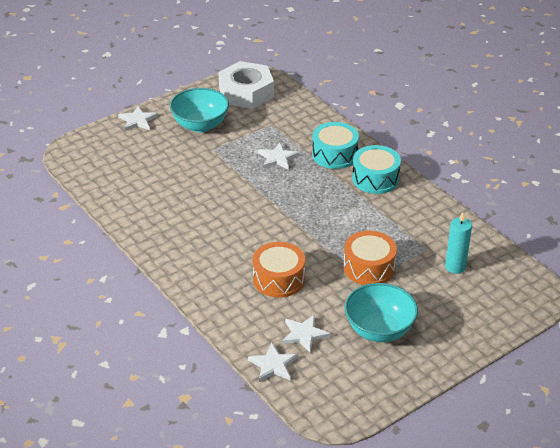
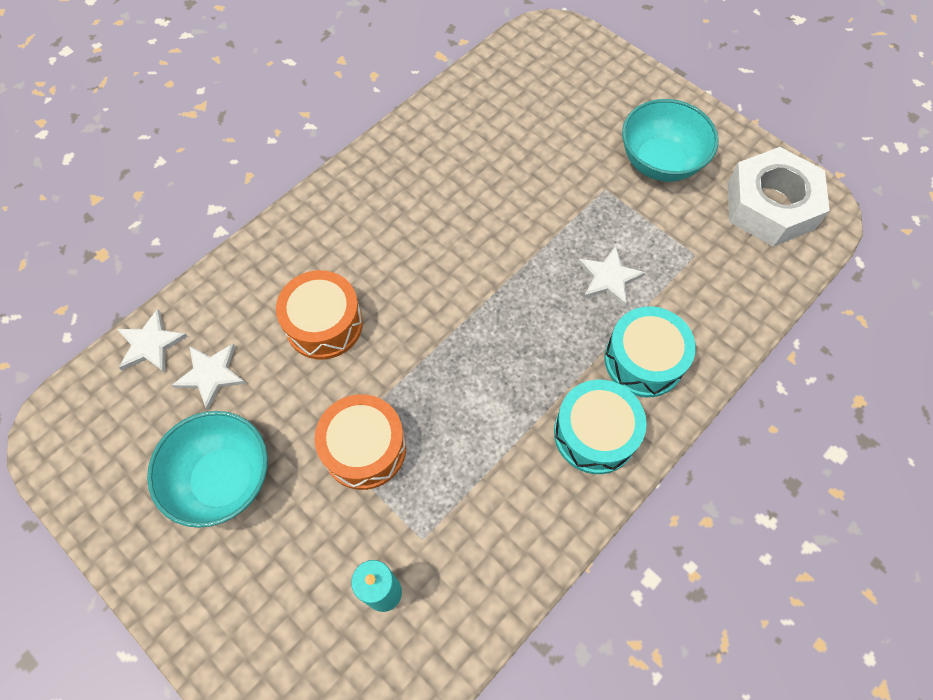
camera: 80 degrees right, 25 degrees up
(137, 120) = (645, 87): white star -> none

